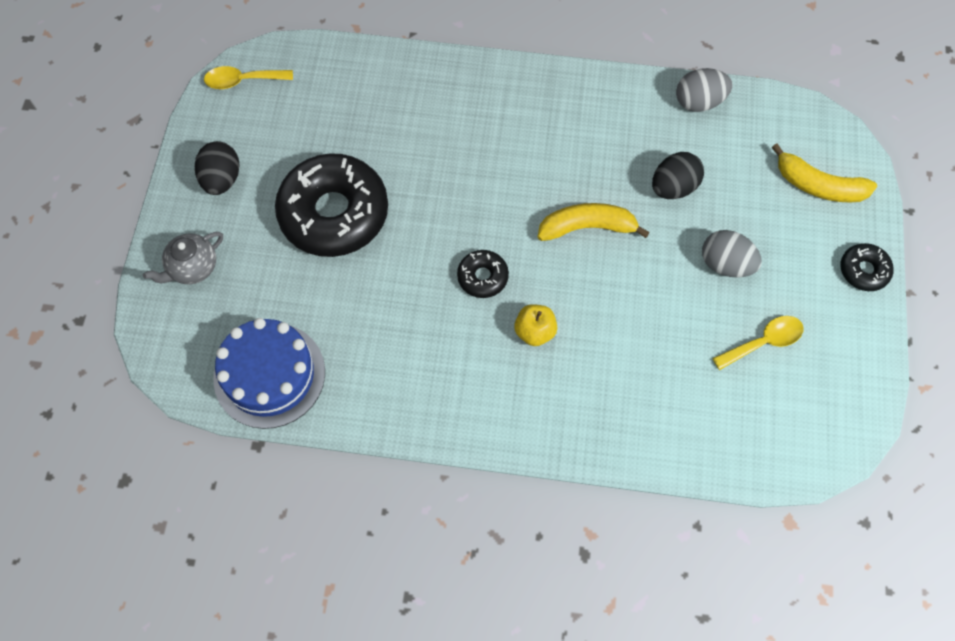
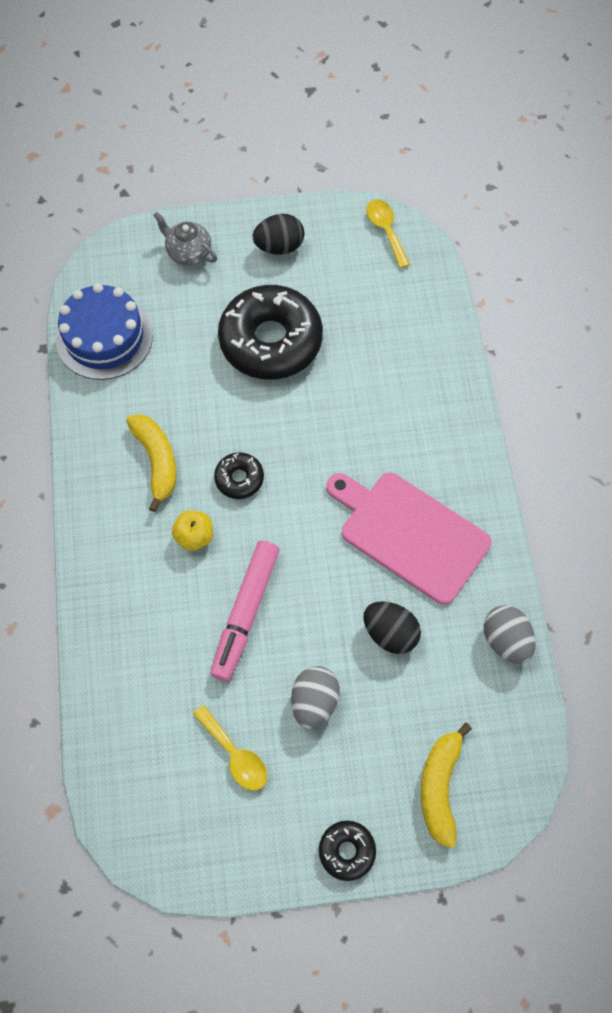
camera: 75 degrees right, 0 degrees up
(581, 147) = (410, 534): none -> pink cutting board
(587, 227) = (319, 559): yellow banana -> yellow banana (157, 461)
(627, 302) = (246, 613): none -> pink marker

